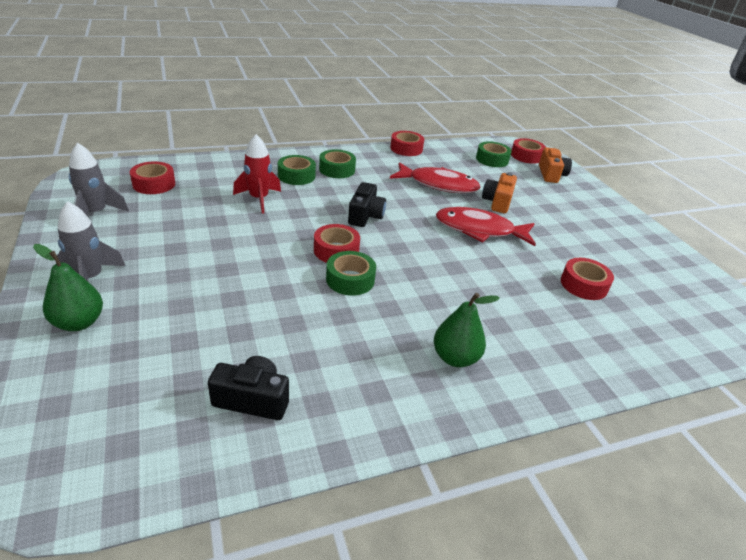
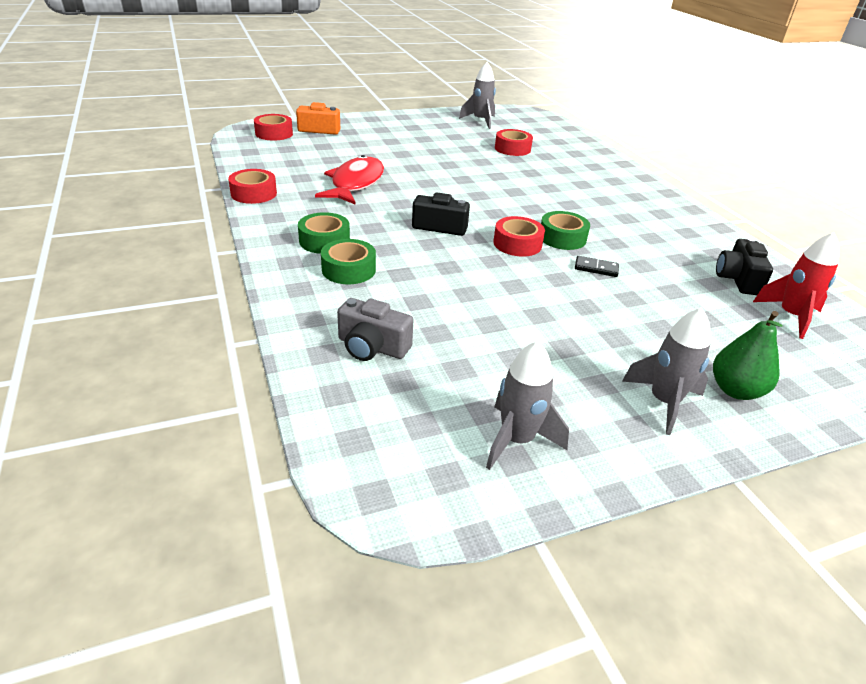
camera: 90 degrees left, 0 degrees up
(154, 184) = (403, 397): red tape -> none
(205, 178) = (372, 347): none -> grey camera
(259, 199) = (423, 295): red rocket -> red rocket (790, 316)
(288, 289) = (596, 268): none -> black domino
(455, 358) = (631, 202): green pear -> none
(479, 230) = (446, 174): red fish -> none
(492, 159) = (285, 150): green tape -> none
(497, 202) = (387, 160): orange camera -> none
(667, 273) = (480, 121): none -> grey rocket

